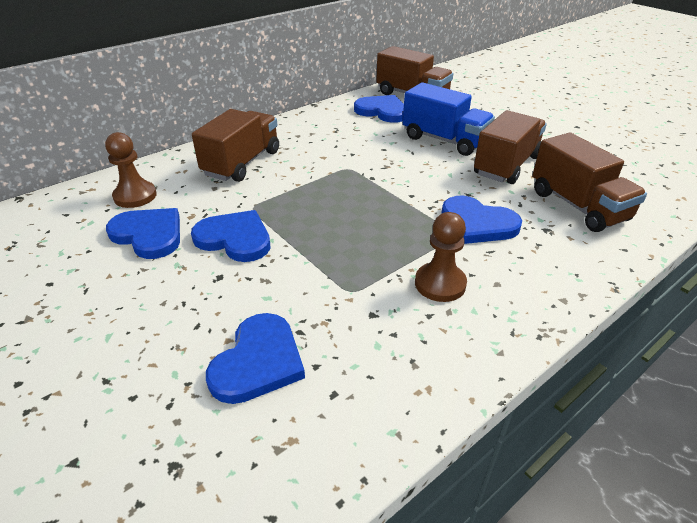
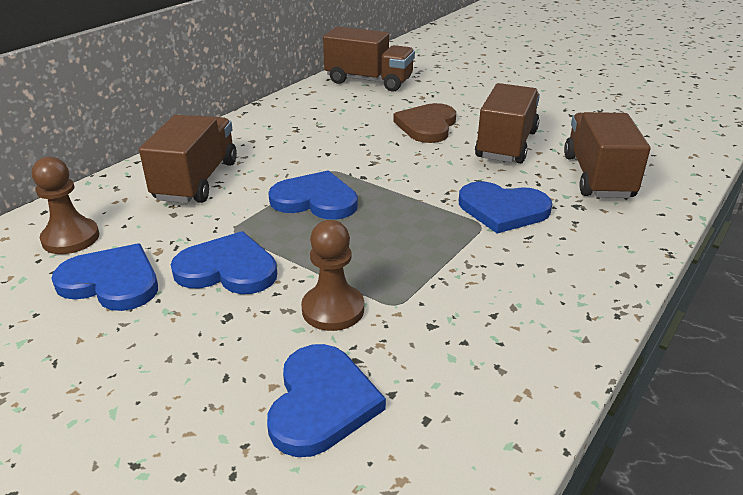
camera: 15 degrees left, 5 degrees down
(382, 111) = (342, 102): blue heart -> blue heart (315, 200)
(440, 284) = (491, 279): brown pawn -> brown pawn (333, 309)
(444, 140) = (427, 126): blue truck -> brown heart
(578, 206) = (597, 177): brown truck -> brown truck turned 135 degrees counterclockwise

